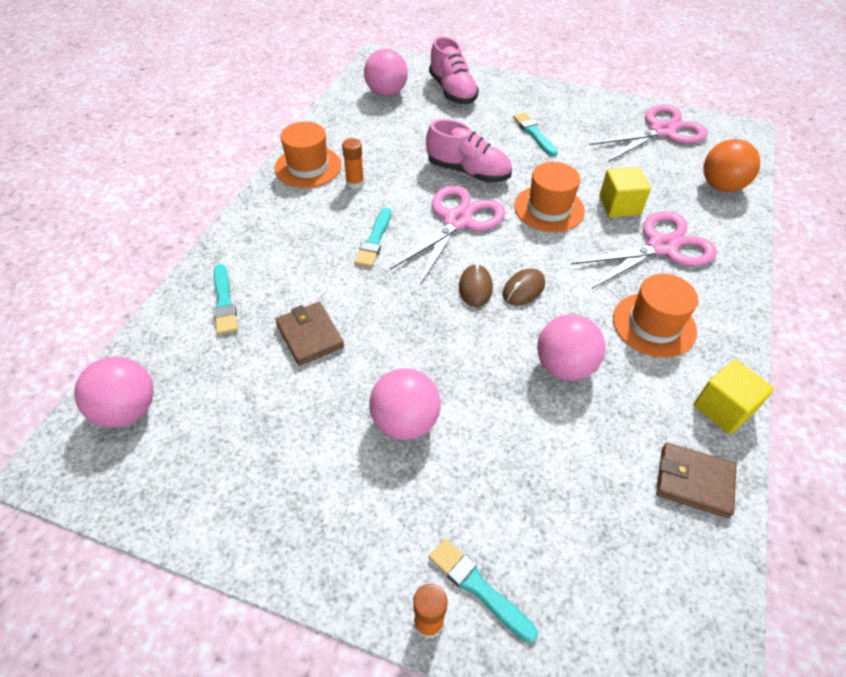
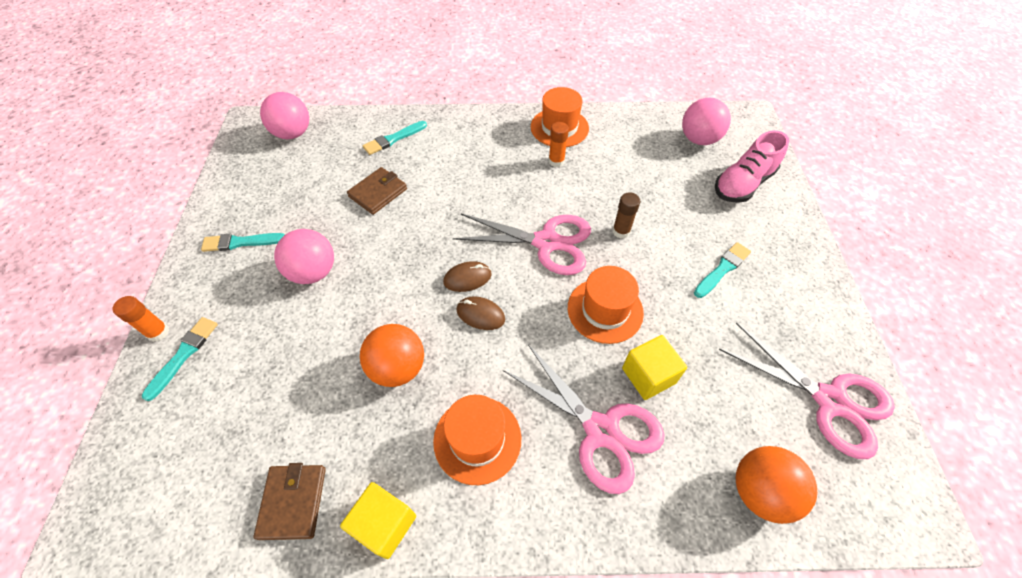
camera: 70 degrees right, 5 degrees up
(374, 240) = (493, 195): turquoise brush -> turquoise brush (241, 242)
(468, 172) = (621, 231): pink shoe -> brown glue stick
(564, 366) = (398, 368): pink ball -> orange ball

